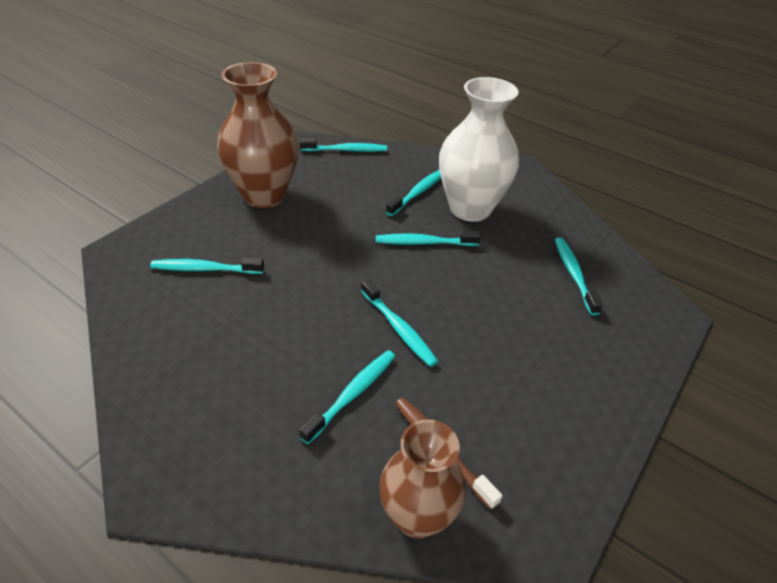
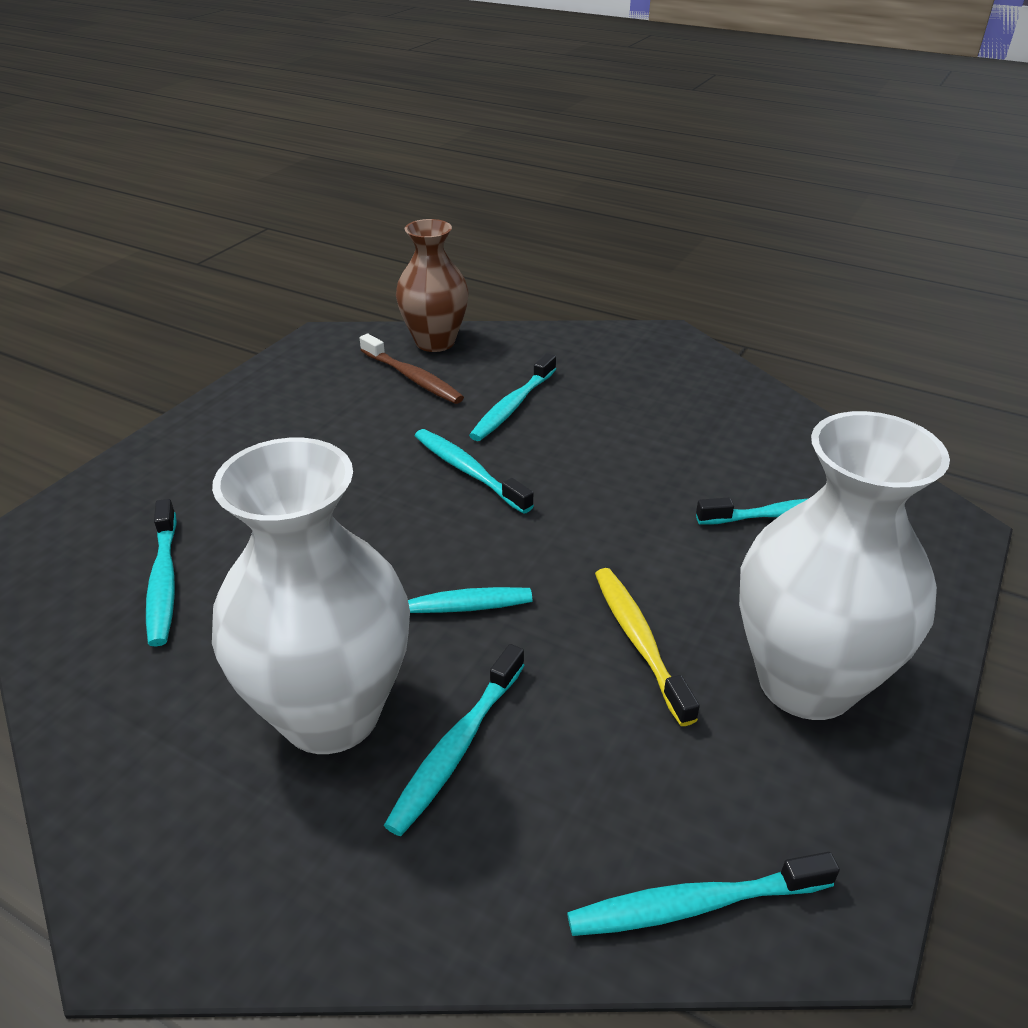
camera: 175 degrees right, 5 degrees down
(264, 195) = (806, 682): brown vase -> white vase
(329, 217) = (639, 642): none -> yellow toothbrush

